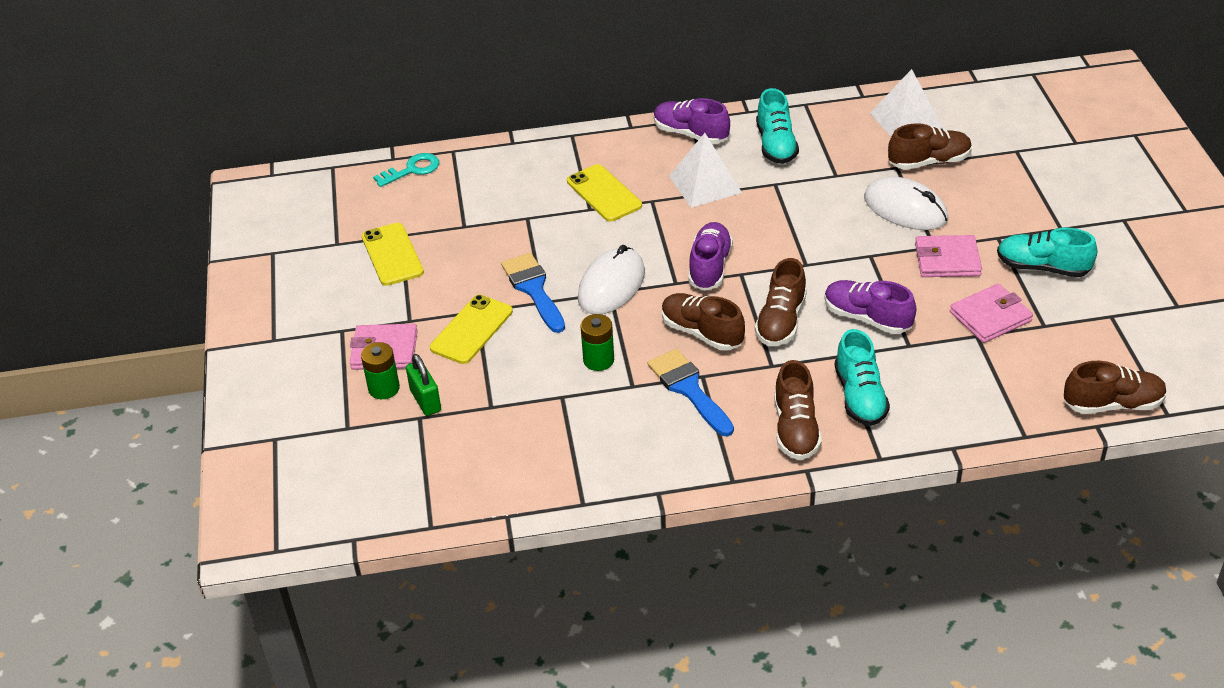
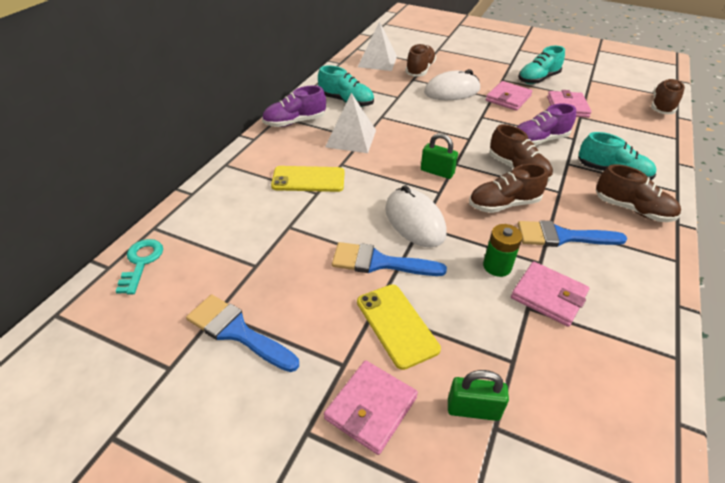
camera: 60 degrees left, 0 degrees up
(384, 388) = (430, 438): green battery -> none
(392, 254) = (237, 332): yellow phone -> blue brush
(589, 404) = (548, 296): none -> pink wallet
(710, 267) = (437, 172): purple shoe -> green padlock

